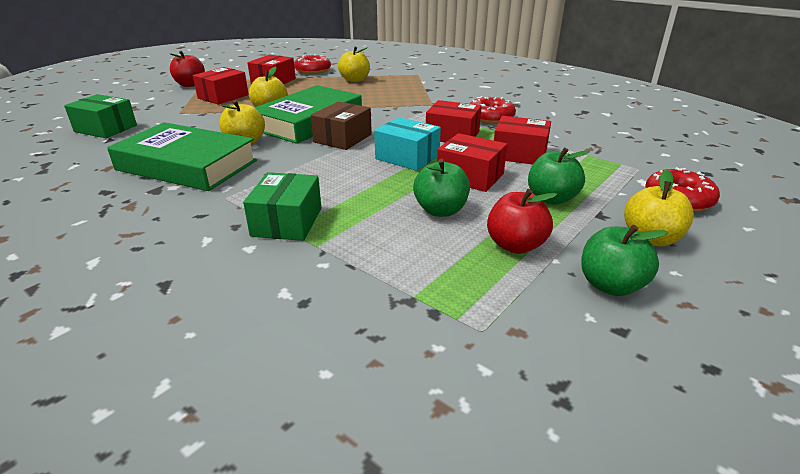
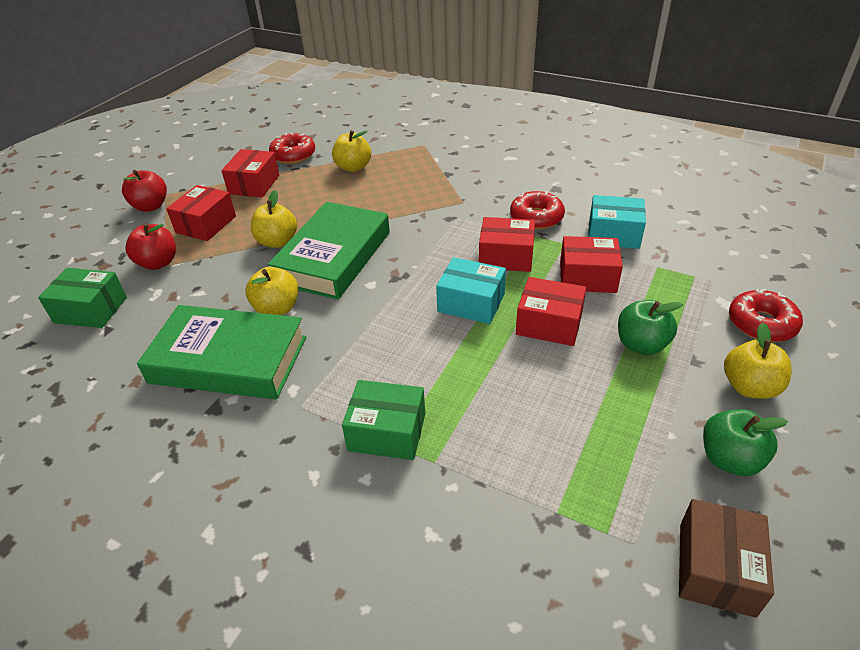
camera: 10 degrees left, 10 degrees up
(287, 222) = (387, 432): green box -> green box turned 75 degrees counterclockwise
(342, 138) = (386, 281): brown box -> brown box (716, 568)
(440, 210) = (538, 384): green apple -> none
(515, 245) = (628, 421): red apple -> red apple (158, 263)
(555, 133) = (613, 234): none -> turquoise box

